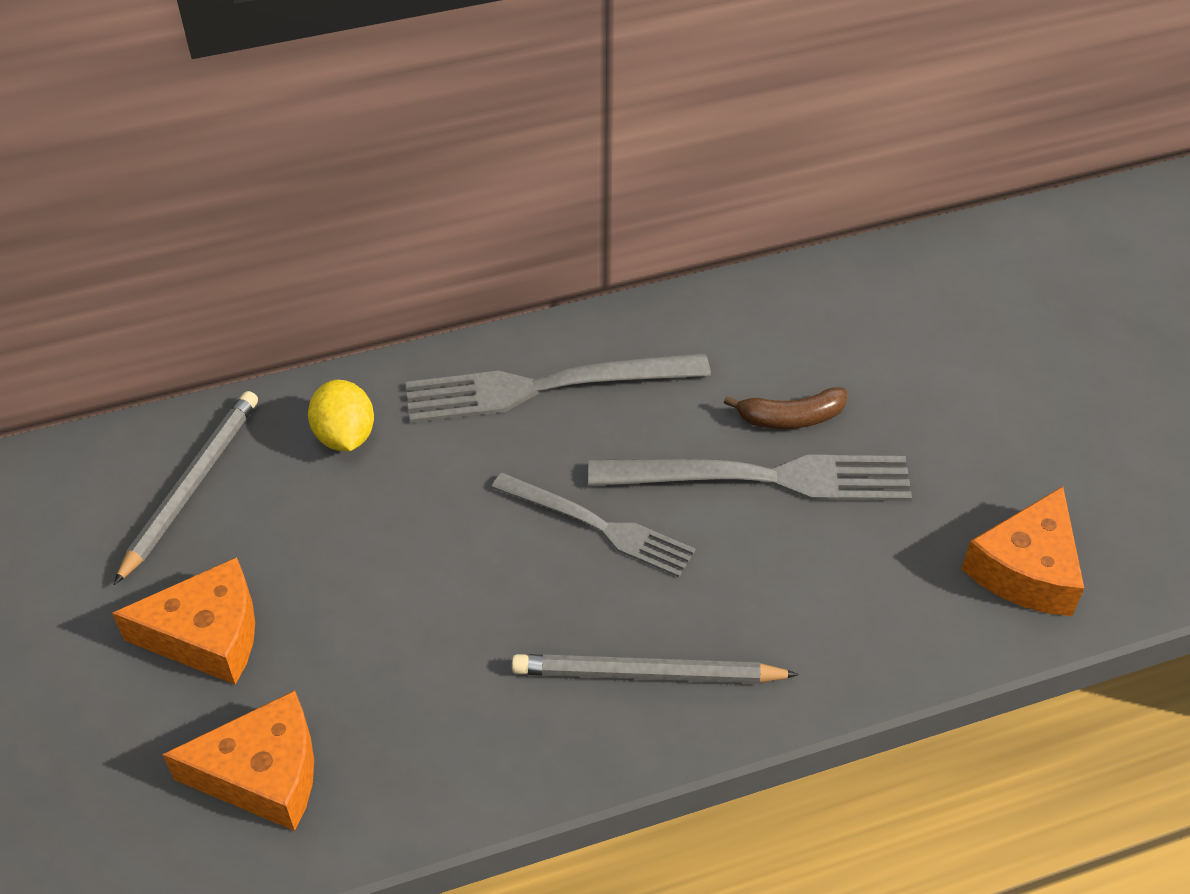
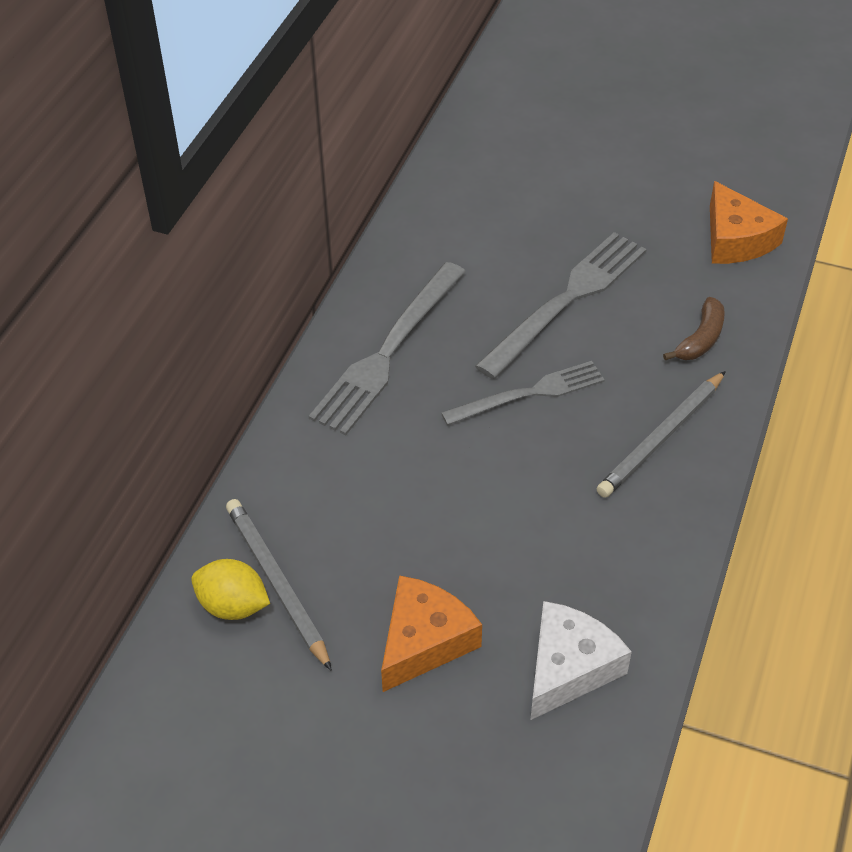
camera: 50 degrees left, 0 degrees up
(263, 774) = (569, 668): orange cheese -> white cheese
(345, 436) = (321, 475): yellow lemon -> yellow lemon (233, 606)
(791, 418) = (534, 260): brown banana -> brown banana (700, 339)

